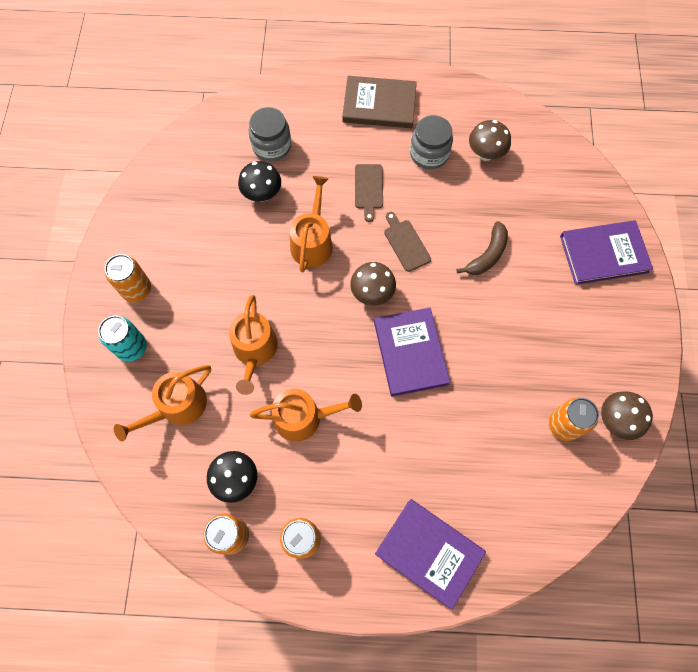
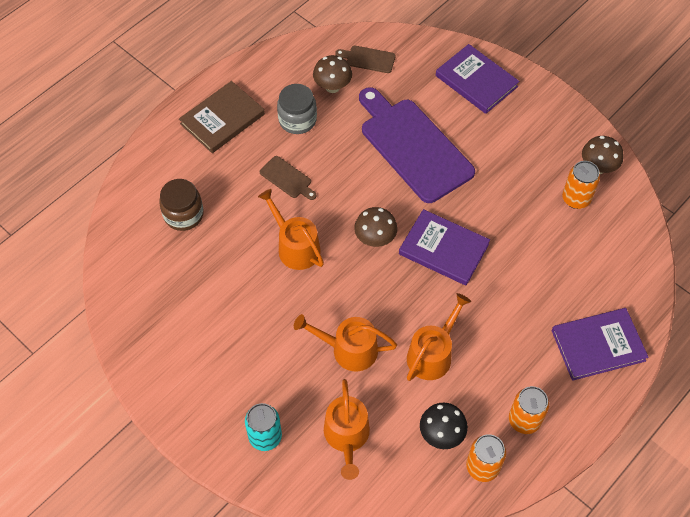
camera: 50 degrees left, 10 degrees down
(137, 289) = (216, 399): orange can -> none
(254, 350) = (349, 349): orange watering can -> orange watering can turned 150 degrees clockwise
(262, 194) = (220, 251): black mushroom -> none
(272, 146) = (183, 215): grey jar -> brown jar
(405, 243) = (355, 188): brown cutting board -> brown cutting board (368, 59)
(487, 255) = (413, 146): brown banana -> purple cutting board
(603, 254) = (476, 81): purple book -> purple book turned 75 degrees counterclockwise

